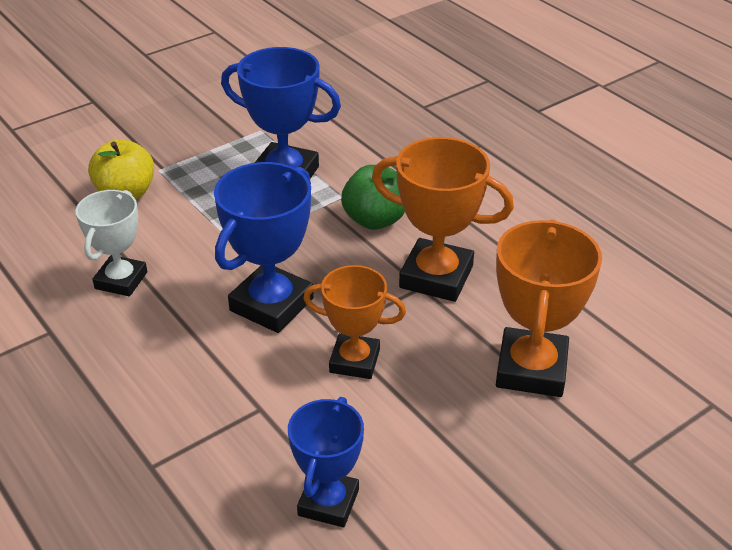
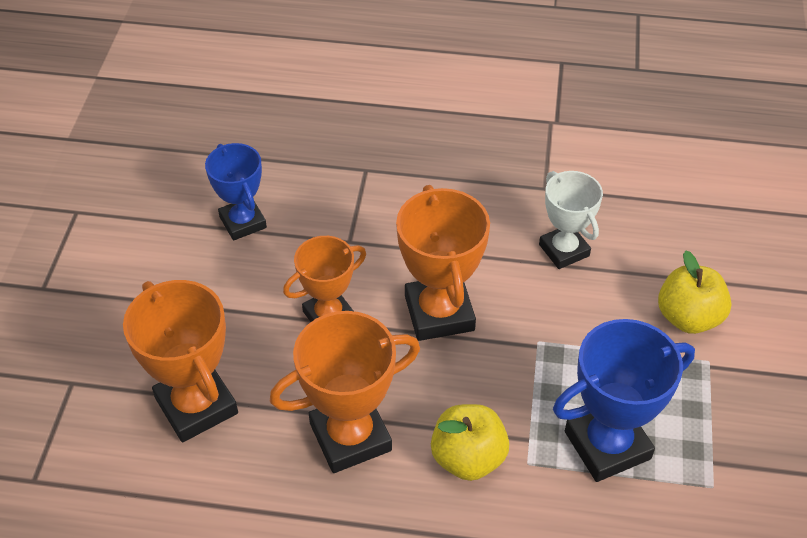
camera: 135 degrees right, 10 degrees up
(271, 304) = (439, 313): blue trophy -> orange trophy
(374, 220) = (468, 458): green apple -> yellow apple

